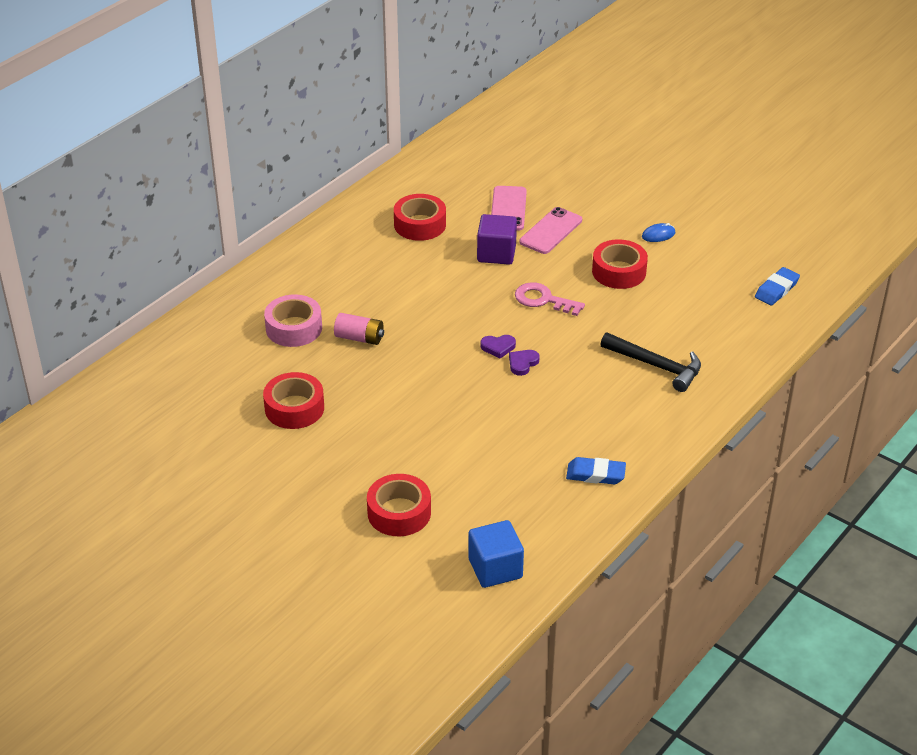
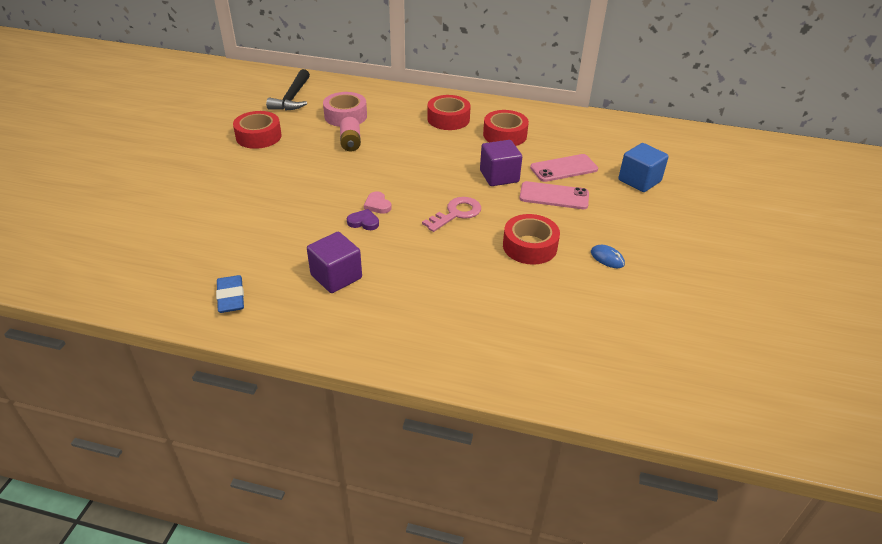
camera: 65 degrees right, 0 degrees up
(399, 513) = (155, 205): red tape -> red tape (448, 119)
(495, 568) = (95, 267): blue cube -> blue cube (639, 181)
(498, 347) = (377, 205): purple heart -> pink heart
(543, 300) = (456, 213): pink key -> pink key turned 45 degrees clockwise
(600, 400) = (336, 276): none -> purple cube
(656, 366) = (405, 301): black hammer -> black hammer (292, 98)
(776, 289) = (592, 364): blue eraser -> none

